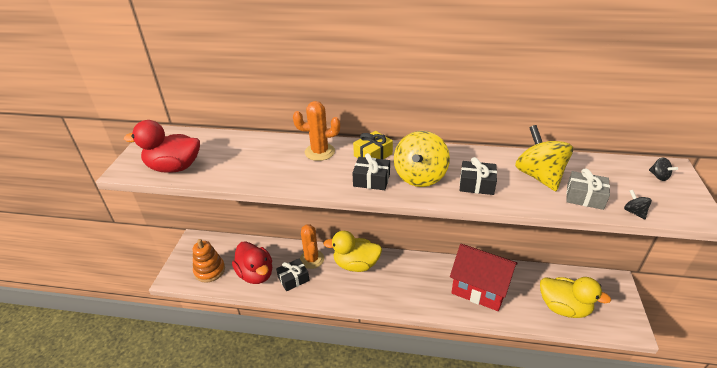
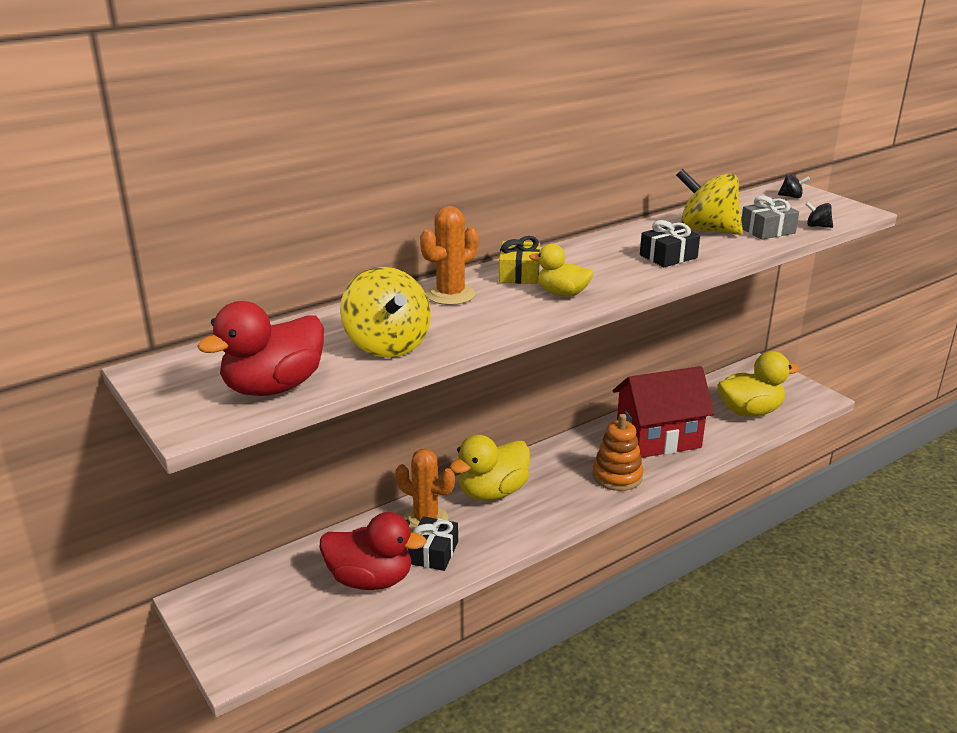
camera: 45 degrees left, 10 degrees down
(209, 270) = (288, 619): orange stacking toy -> orange stacking toy (617, 476)
(371, 180) = (562, 293): black gift -> yellow duck
(420, 176) = (605, 271): yellow spinning top -> yellow spinning top (387, 345)

